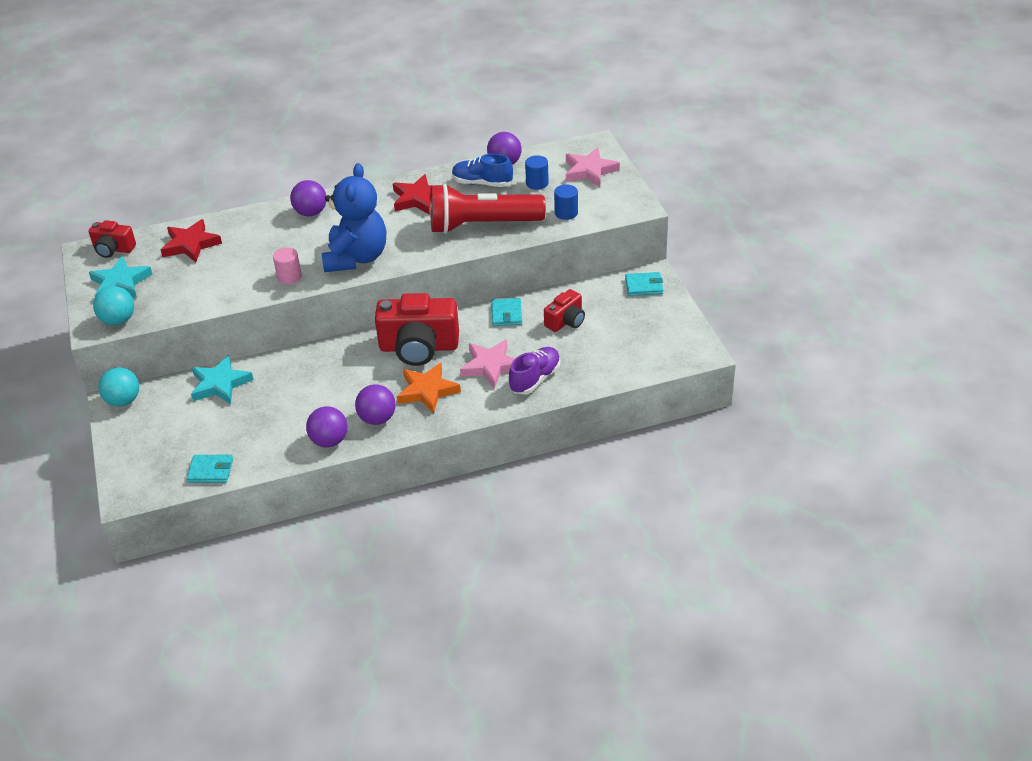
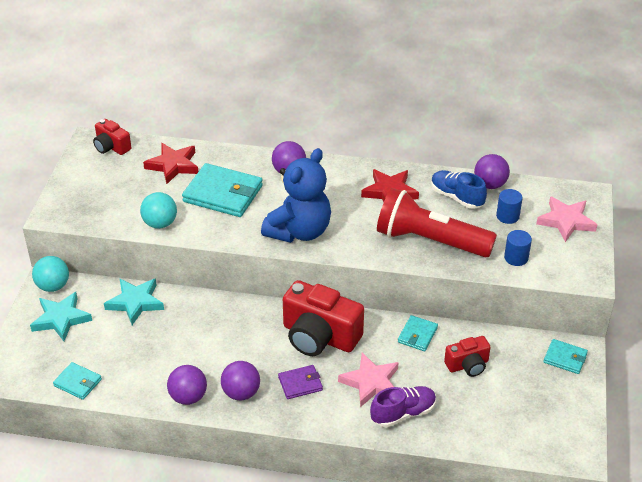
camera: 25 degrees right, 0 degrees up
(118, 320) = (73, 215): turquoise ball -> turquoise ball (160, 223)
(120, 283) = (97, 181): turquoise star -> turquoise star (61, 319)
(259, 252) = (223, 194): none -> turquoise wallet
(289, 277) = (232, 228): pink cylinder -> none
(427, 391) = (300, 383): orange star -> purple wallet

